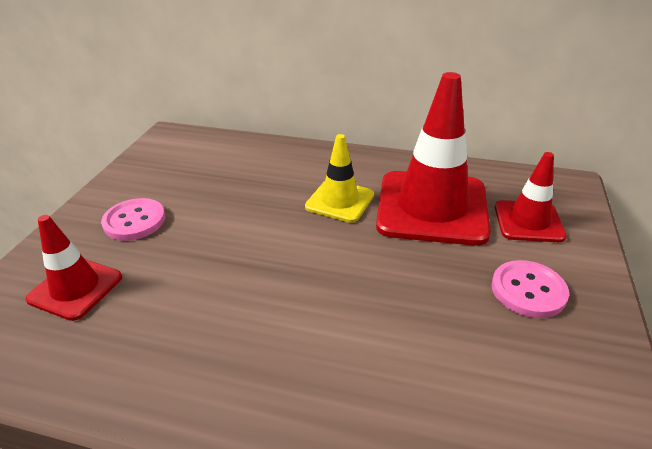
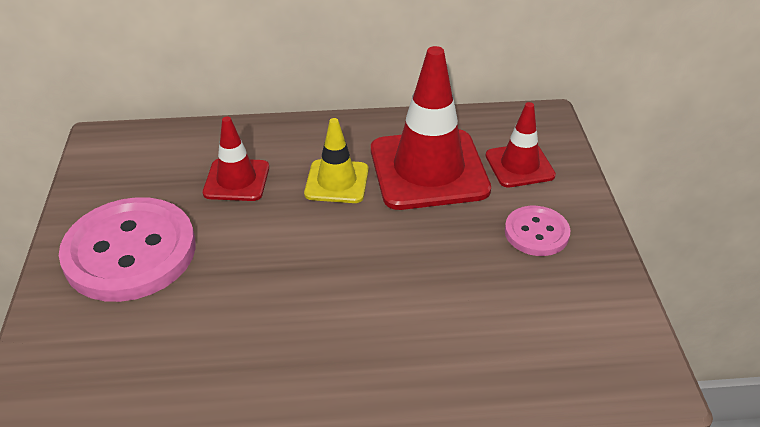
camera: 20 degrees left, 5 degrees up
(75, 288) = (114, 335): red traffic cone -> red traffic cone (236, 180)
(134, 221) = (130, 252): pink button -> pink button, size x1.96

